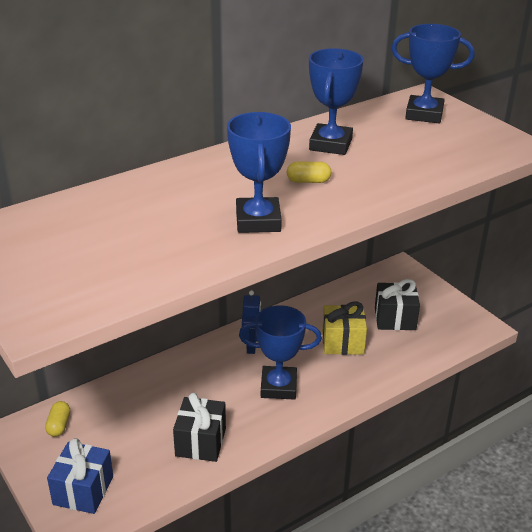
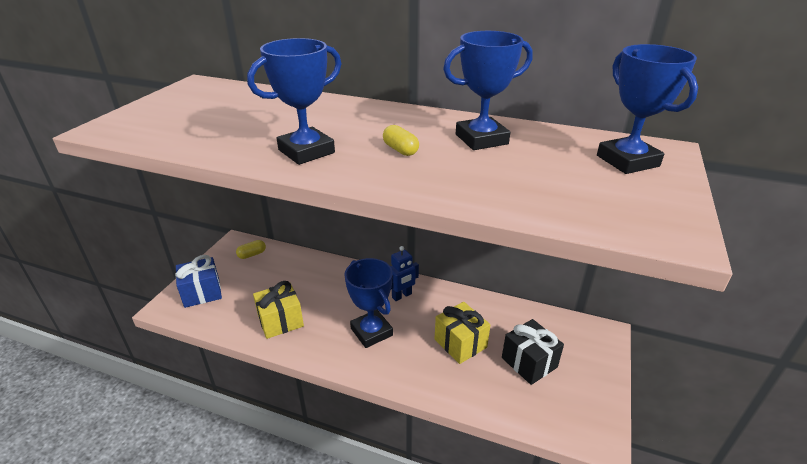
camera: 55 degrees right, 0 degrees up
(200, 442) = (280, 321): black gift -> yellow gift

